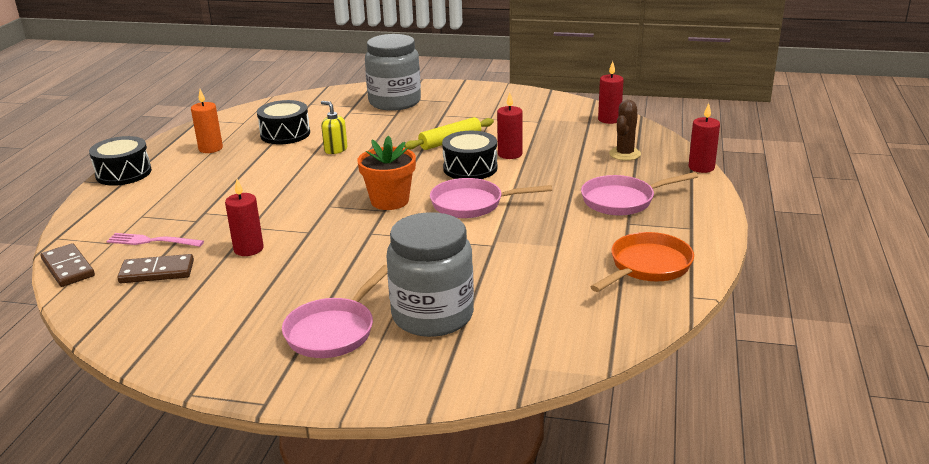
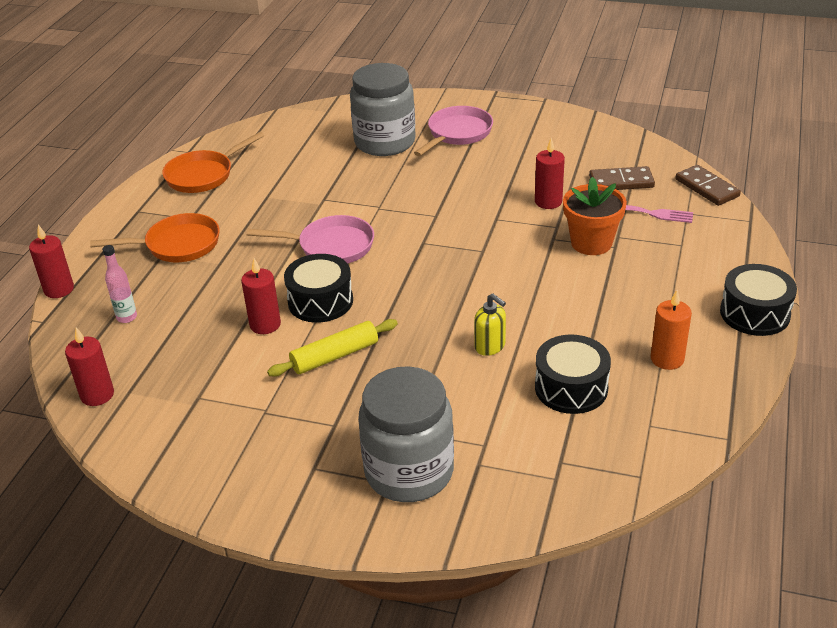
camera: 175 degrees left, 10 degrees up
(389, 201) = (417, 254): orange flower pot -> orange flower pot (591, 243)
(622, 200) = (177, 245): pink pan -> orange pan
(625, 154) = (127, 317): brown cactus -> pink bottle

